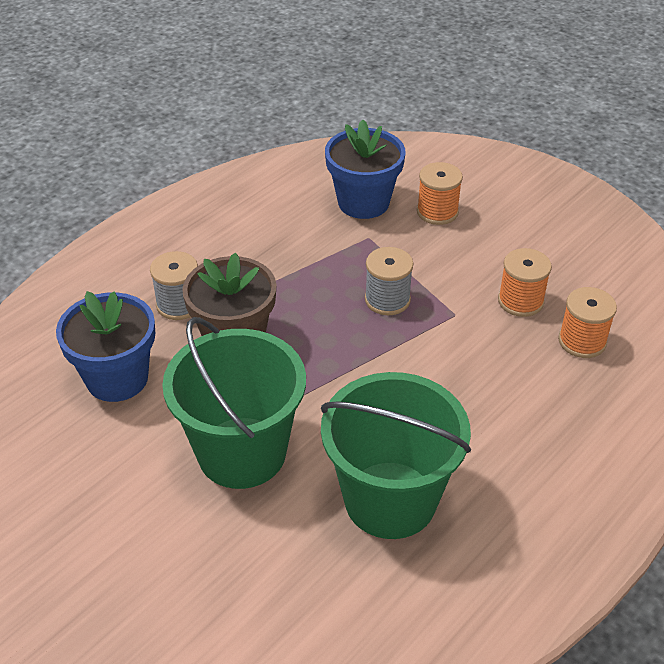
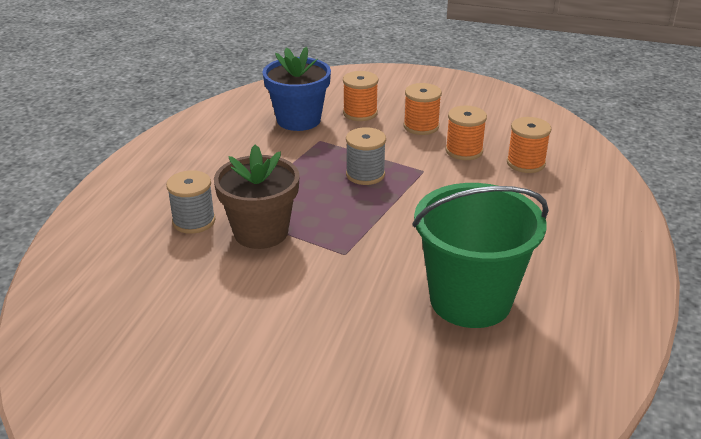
camera: 25 degrees left, 10 degrees down
(117, 378) = (175, 287): blue flower pot -> none
(242, 452) = (326, 306): green bucket -> none
(494, 251) = (421, 126): none -> orange spool

